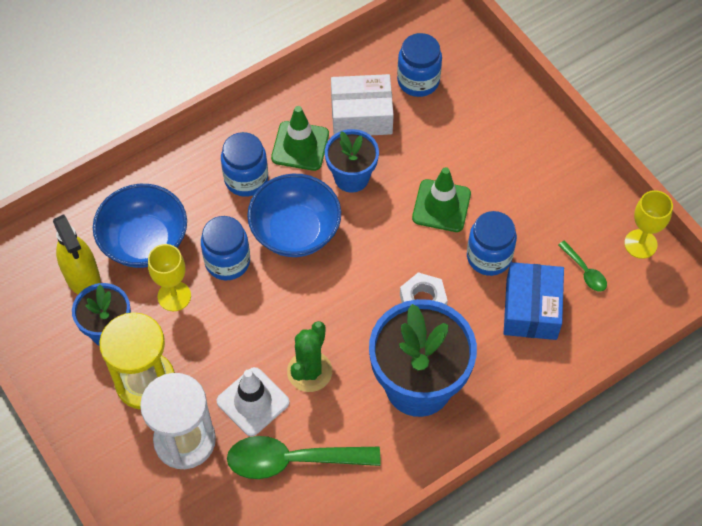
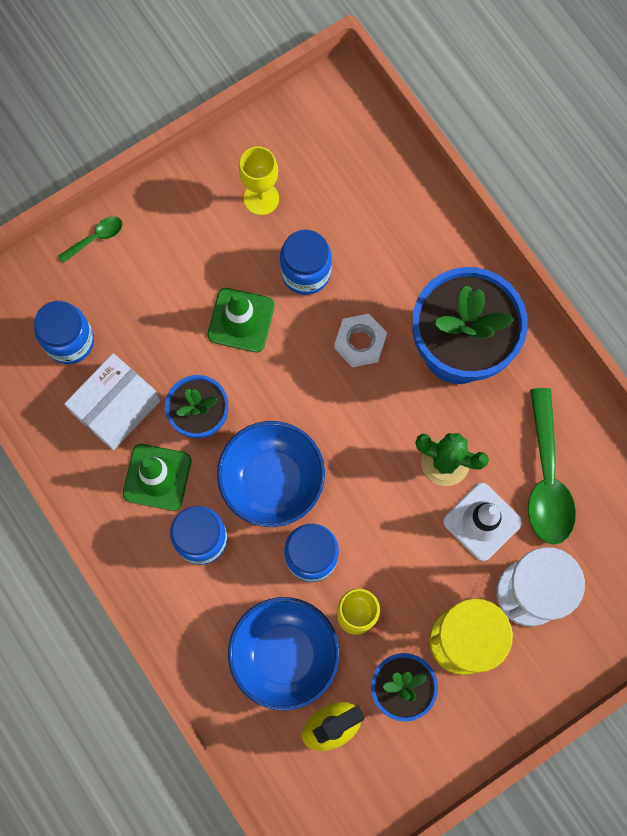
camera: 90 degrees left, 15 degrees up
(361, 115) = (116, 406): white box -> white box turned 45 degrees clockwise
(531, 309) = (368, 233): blue box -> none
(585, 271) = (323, 177): green spoon -> green spoon (96, 238)
(640, 244) = (290, 119): yellow goblet -> yellow goblet (261, 198)

